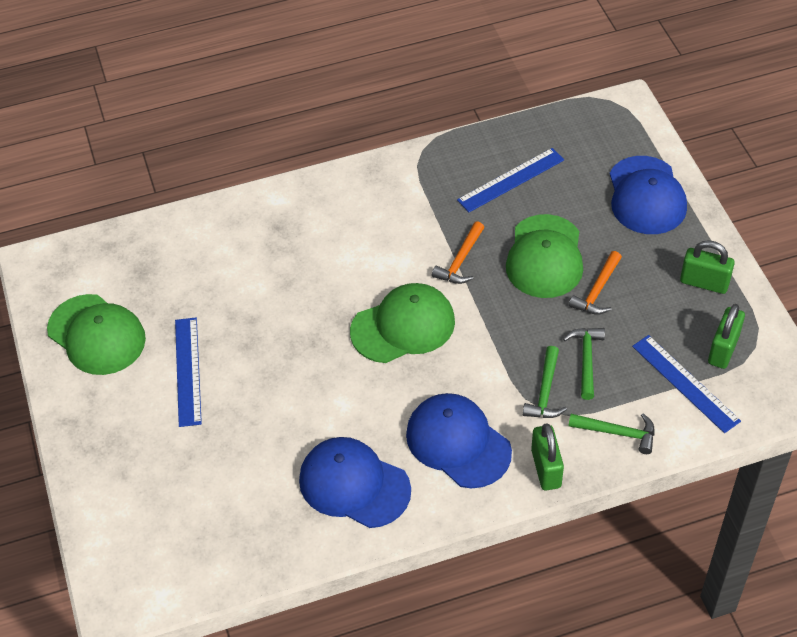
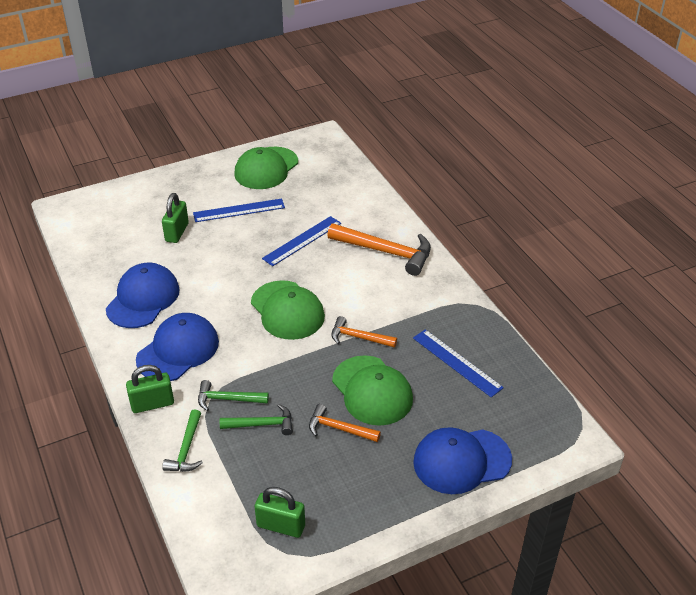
camera: 80 degrees right, 10 degrees down
(314, 219) = (386, 252): none -> orange hammer
(545, 257) = (372, 390): green cap -> green cap turned 120 degrees counterclockwise
(685, 383) = (240, 496): blue ruler -> blue ruler (302, 241)
(704, 282) = (360, 509): green padlock -> green padlock (177, 232)

